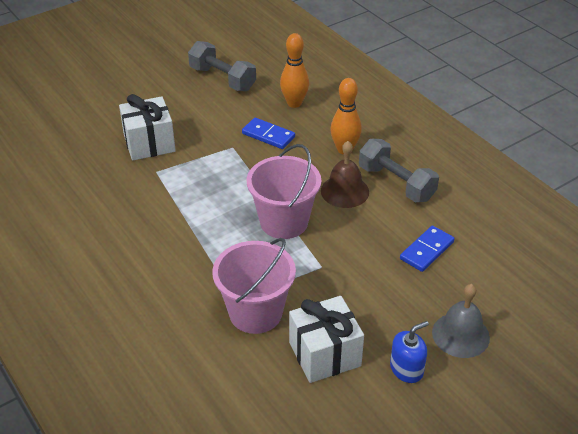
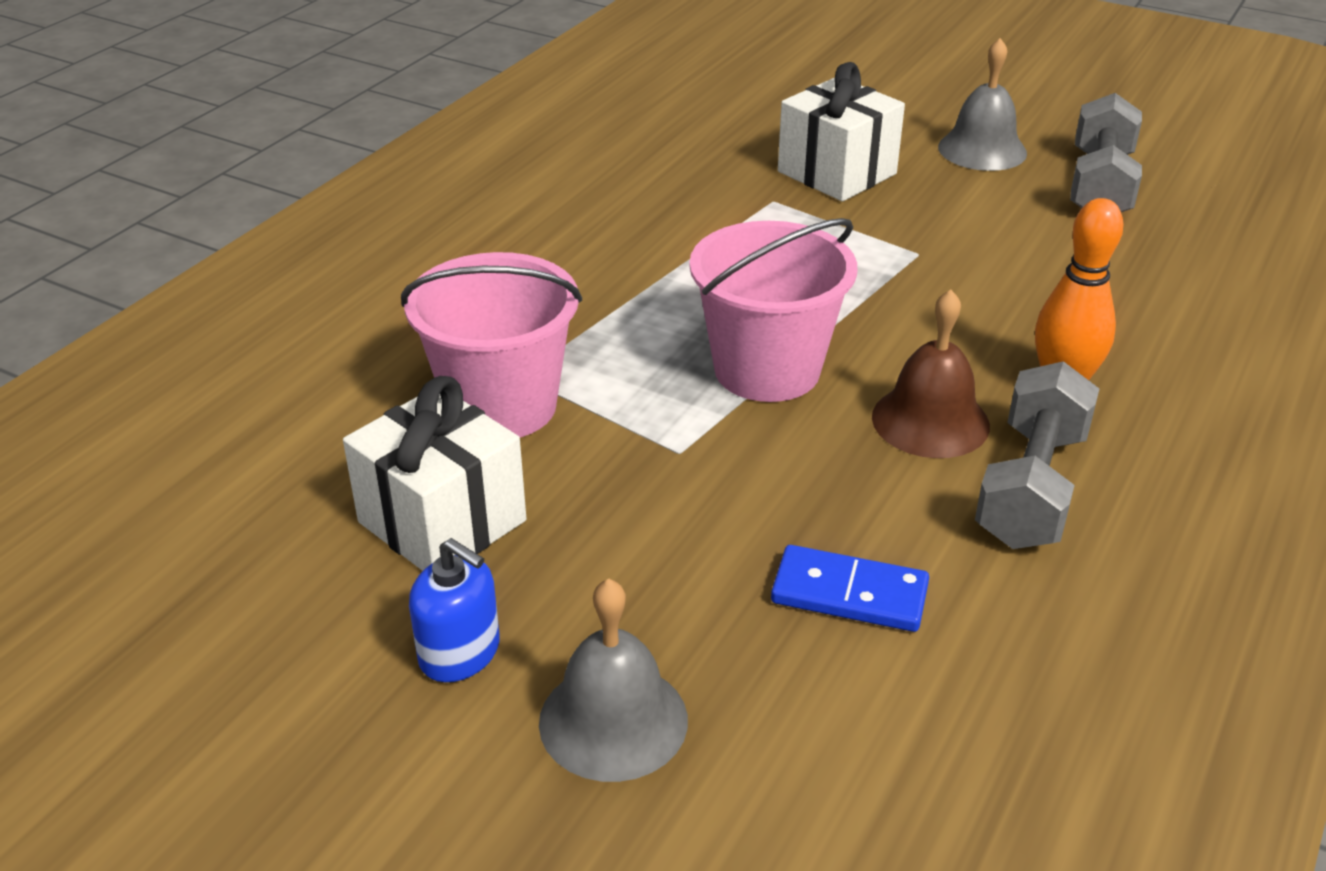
camera: 65 degrees right, 5 degrees down
(167, 95) = (982, 150): none -> grey bell
(268, 135) = (997, 281): blue domino -> none
(294, 103) = (1132, 282): orange bowling pin -> none

